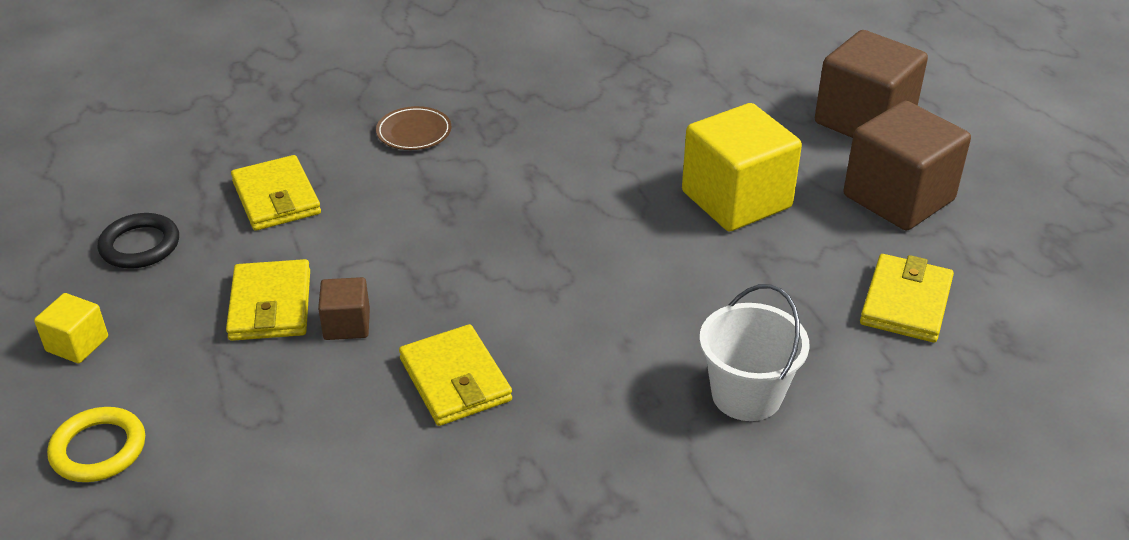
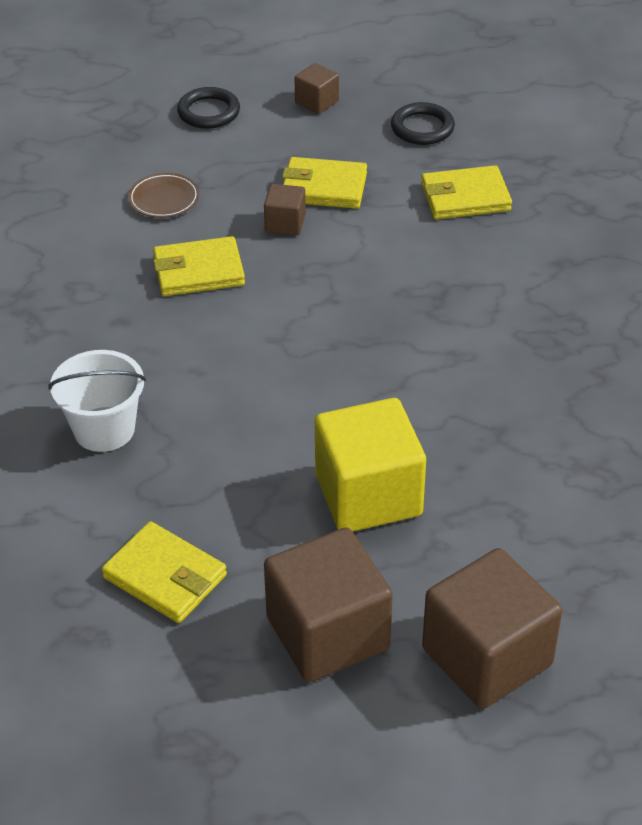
camera: 105 degrees right, 5 degrees up
(77, 344) = (317, 102): yellow cube -> brown cube
(98, 449) = (208, 112): yellow ring -> black ring
(414, 132) = (548, 286): brown plate -> brown plate (164, 199)

